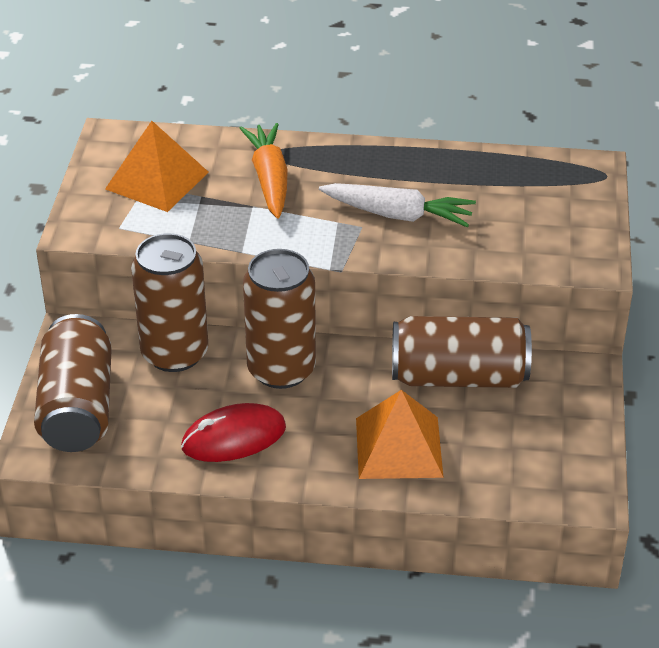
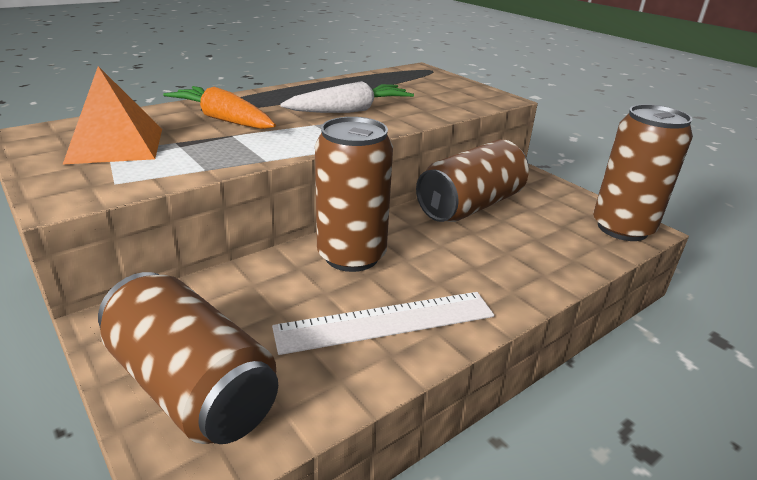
camera: 45 degrees left, 10 degrees down
(174, 353) = (243, 287): brown can -> brown can (622, 228)
(234, 437) = (386, 322): red mouse -> white ruler
(398, 447) = (507, 261): orange pyramid -> none

